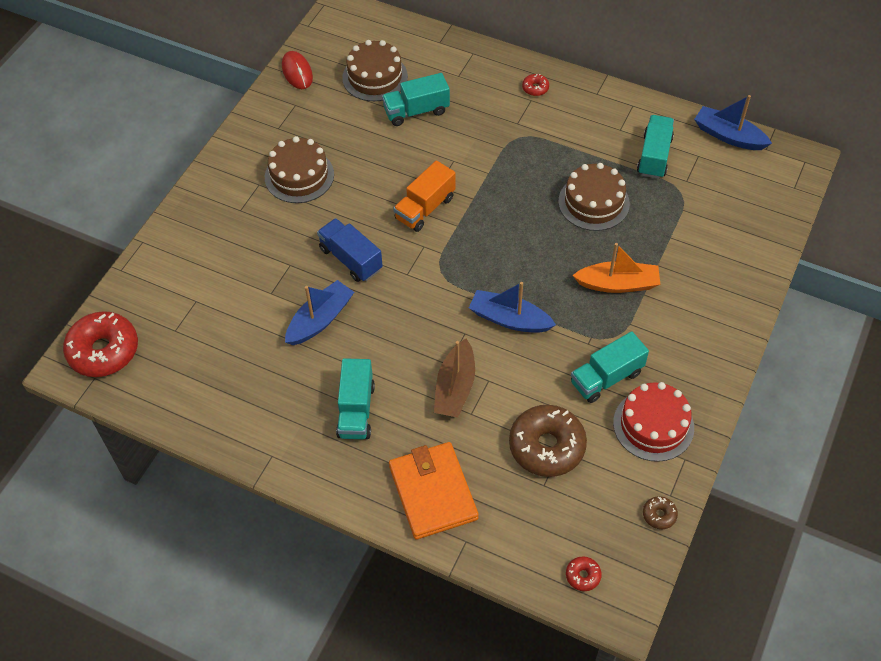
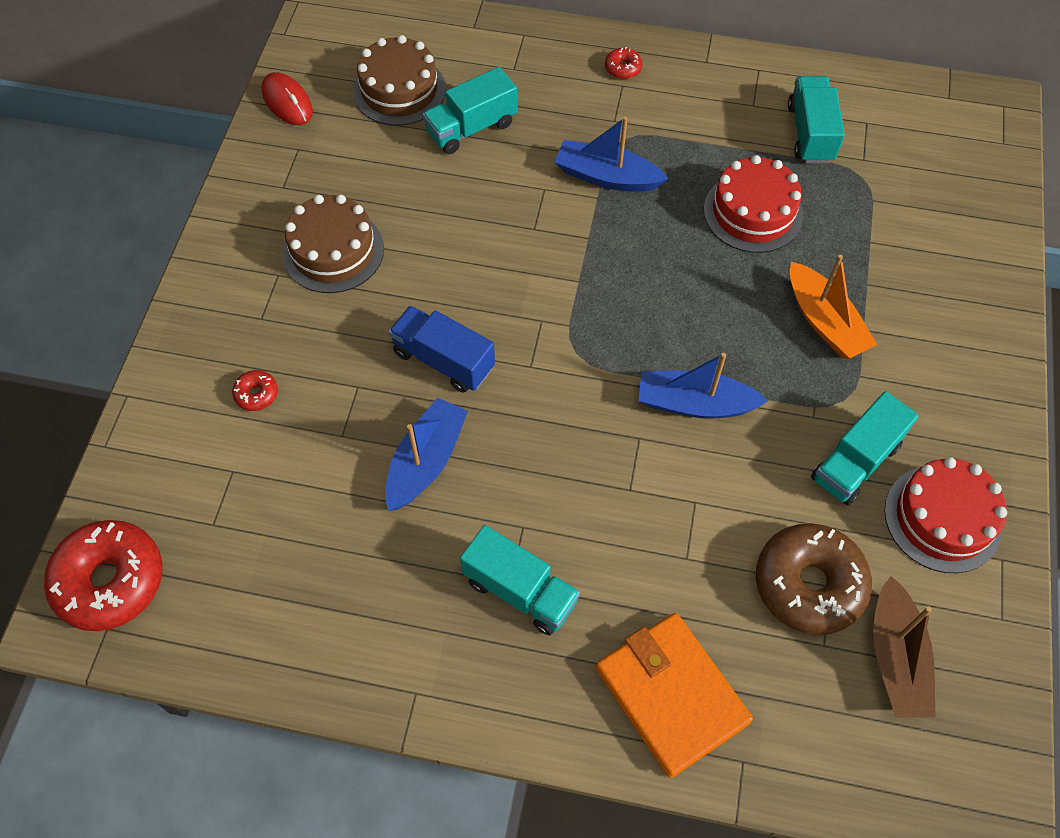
camera: 15 degrees left, 5 degrees up
(356, 410) = (520, 591): turquoise truck -> turquoise truck turned 45 degrees counterclockwise
(425, 208) = (526, 264): orange truck -> none
(455, 388) = (651, 523): brown boat -> brown boat (896, 658)
(583, 576) = (926, 775): red donut -> red donut (256, 394)
(593, 202) = (753, 212): brown cake -> red cake
(618, 284) = (824, 322): orange boat -> orange boat turned 75 degrees clockwise
(659, 515) = (997, 653): brown donut -> none
(728, 136) = (895, 89): blue boat -> blue boat (606, 177)

